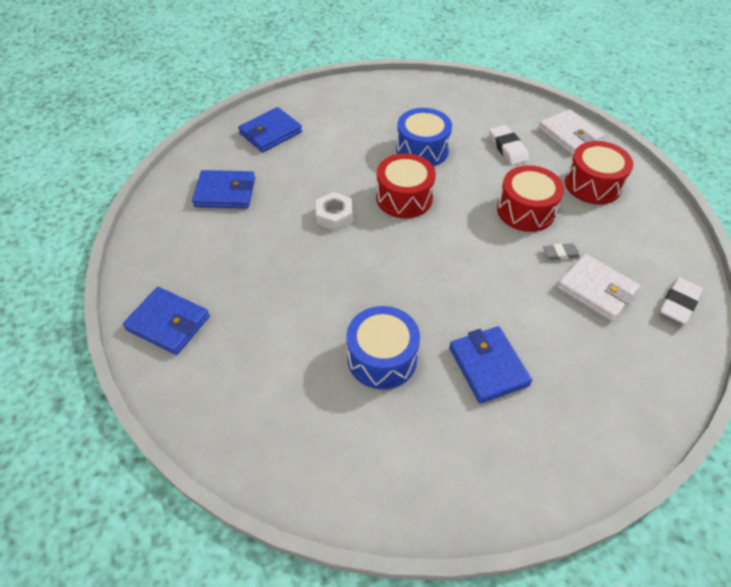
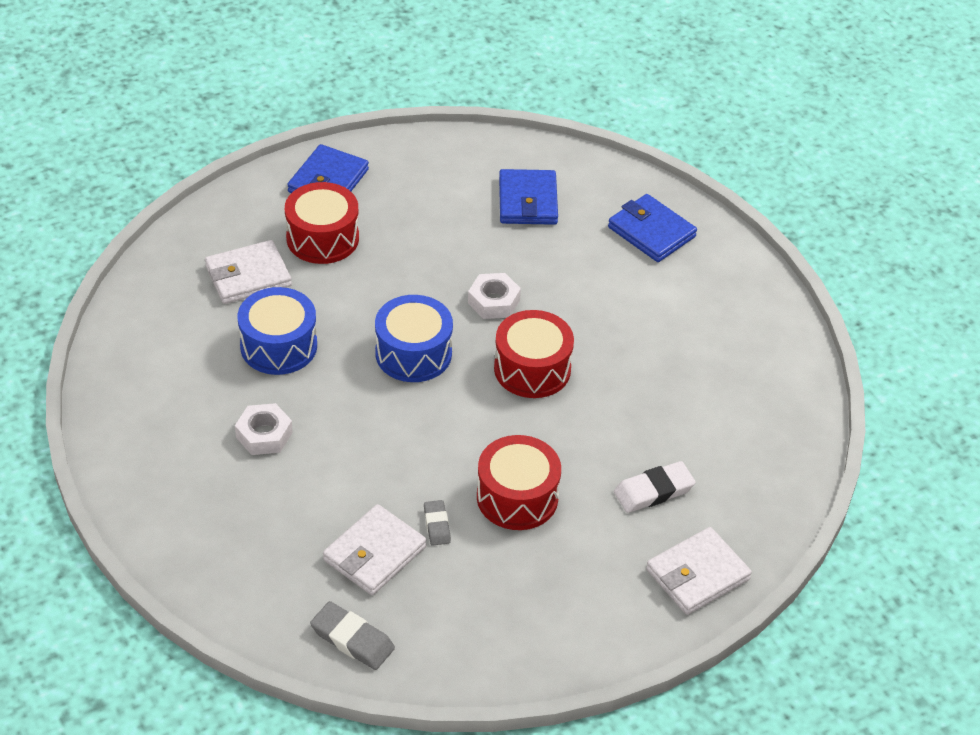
camera: 85 degrees right, 5 degrees down
(290, 386) = (248, 276): none -> white wallet
(422, 150) = (636, 391): blue drum -> blue drum (413, 353)
(488, 366) = (264, 435): blue wallet -> white nut
(592, 185) = (579, 585): red drum -> red drum (322, 238)
(678, 303) = (352, 639): white eraser -> grey eraser

